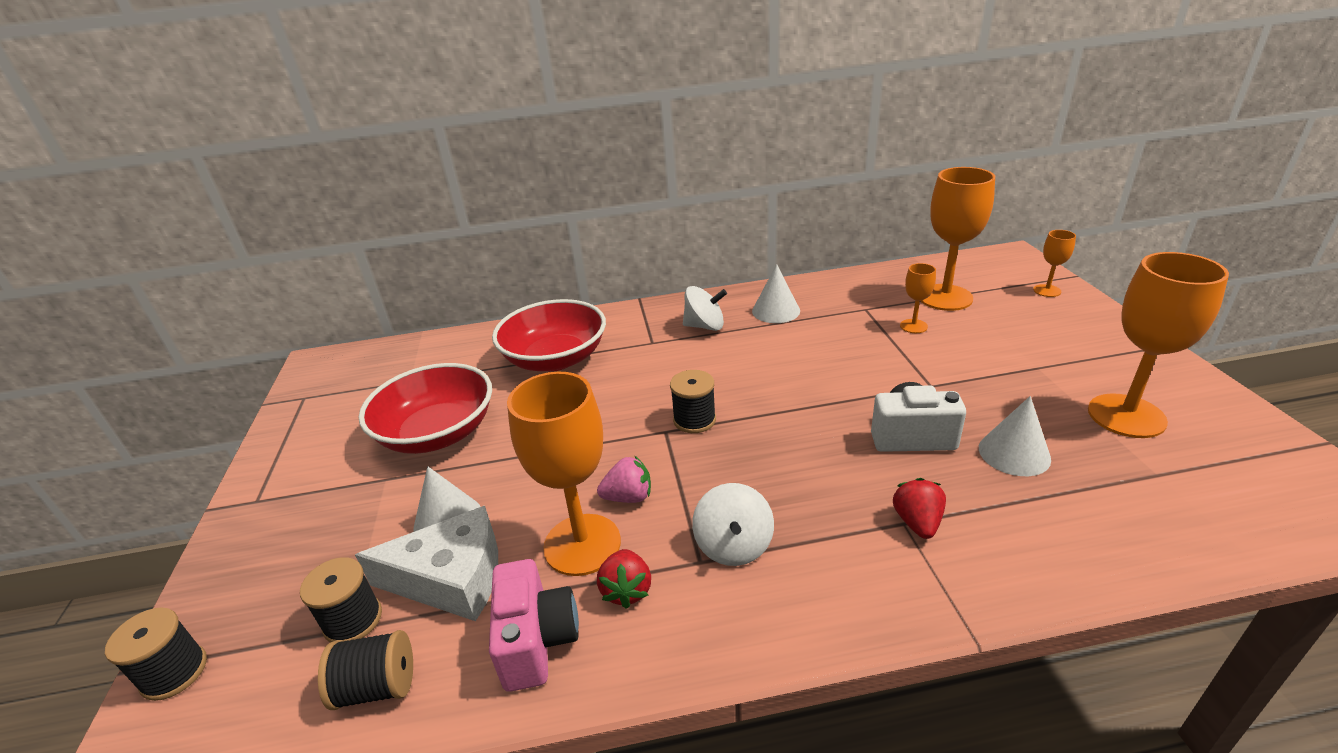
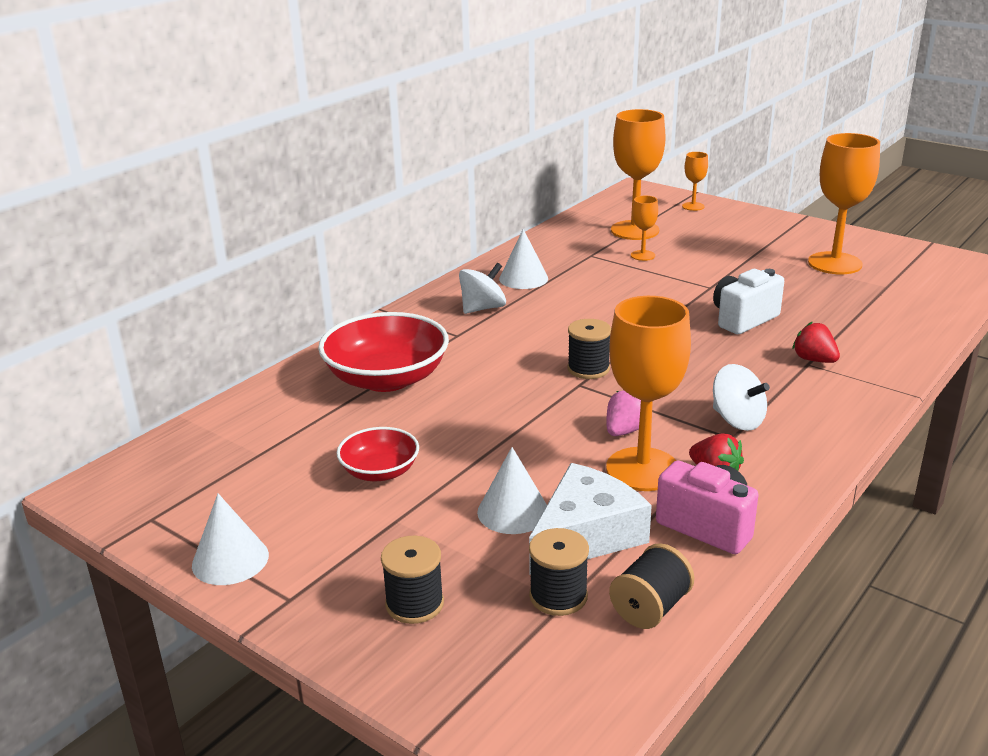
camera: 45 degrees left, 5 degrees down
(174, 672) = (473, 709): black spool -> black spool (414, 604)
(438, 433) = (380, 471): red bowl -> red bowl, size x0.55
(1014, 453) = (809, 305): white cone -> white cone (230, 560)

